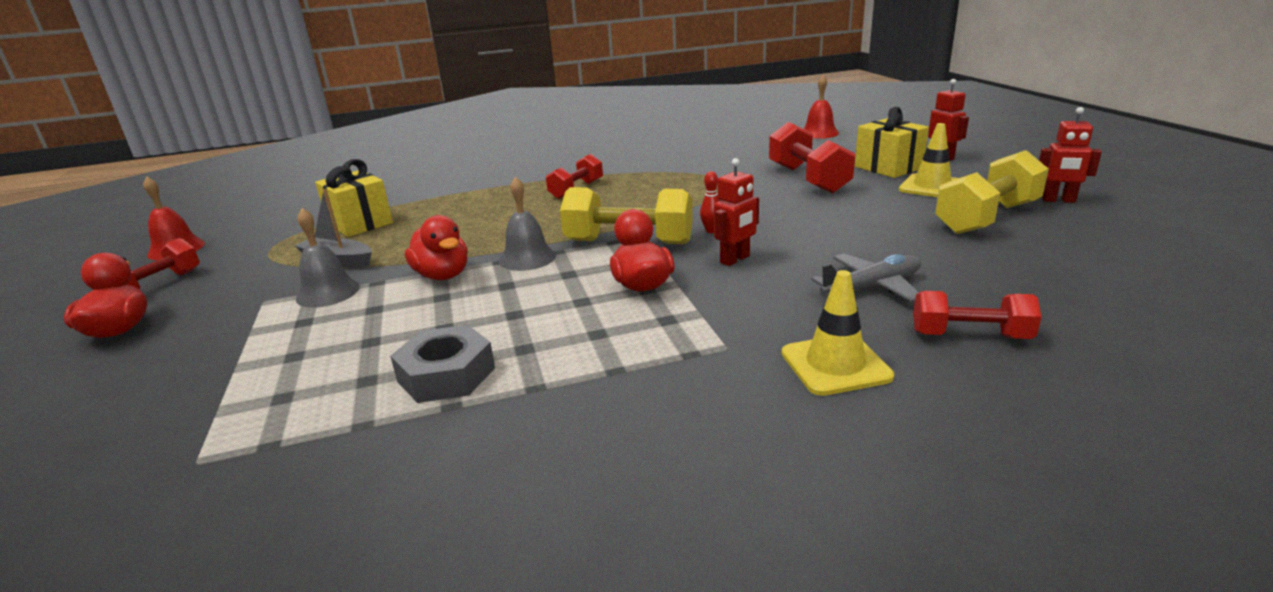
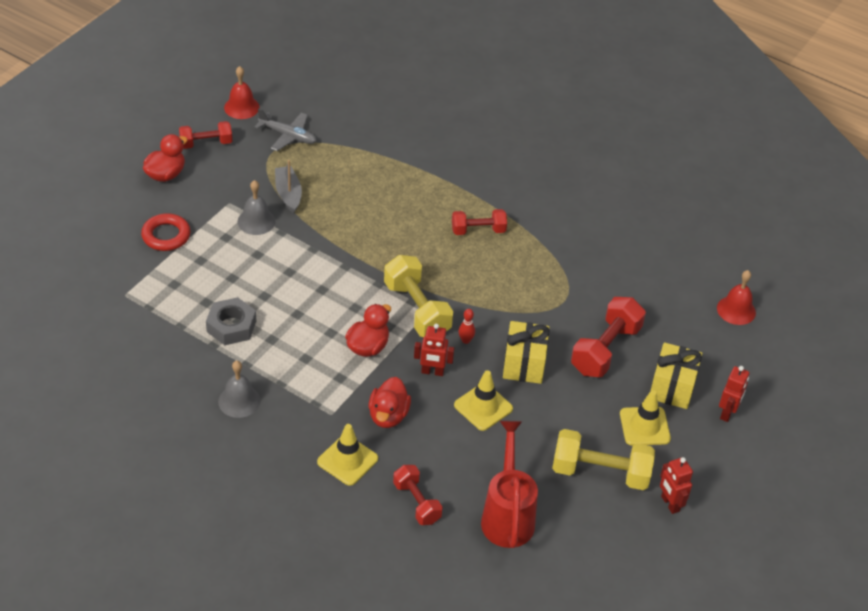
camera: 45 degrees right, 20 degrees up
(196, 369) = (166, 236): none -> red ring
(360, 223) = (337, 160): yellow gift -> yellow gift (524, 364)
(443, 275) = (310, 254): red duck -> red duck (388, 415)
(527, 258) = (359, 276): grey bell -> grey bell (239, 401)
(826, 248) = (483, 407): none -> yellow traffic cone
(872, 287) = (443, 447): grey plane -> grey plane (288, 136)
(1033, 281) = (507, 515): none -> red watering can

